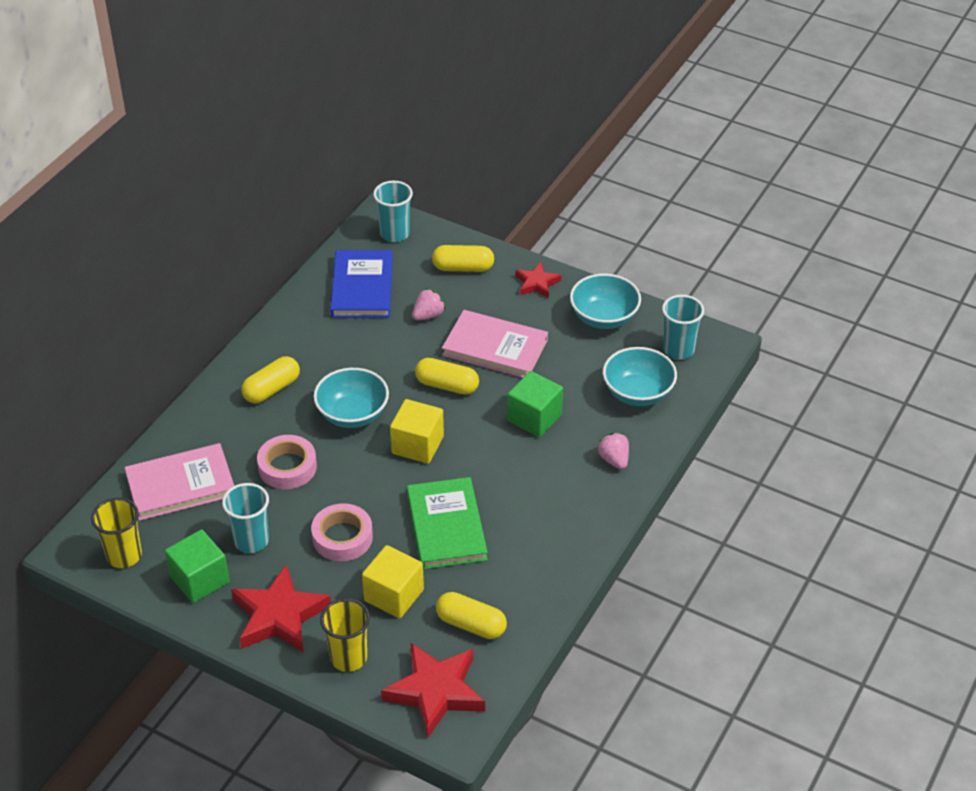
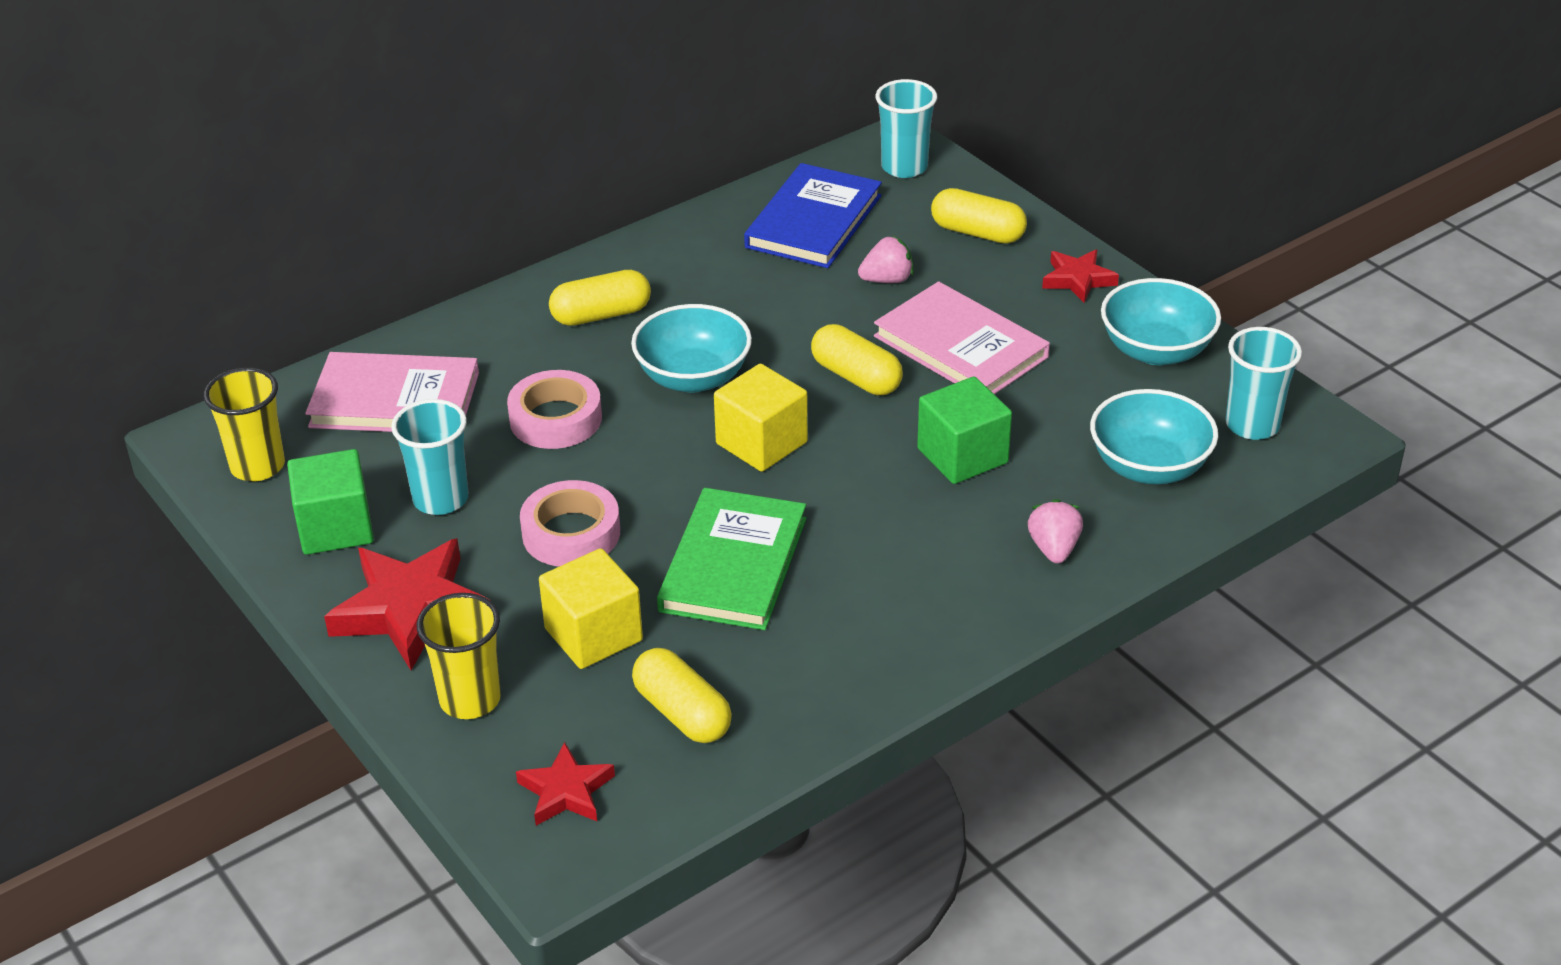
camera: 25 degrees right, 5 degrees down
(435, 692) = (566, 791): red star -> red star, size x0.55

